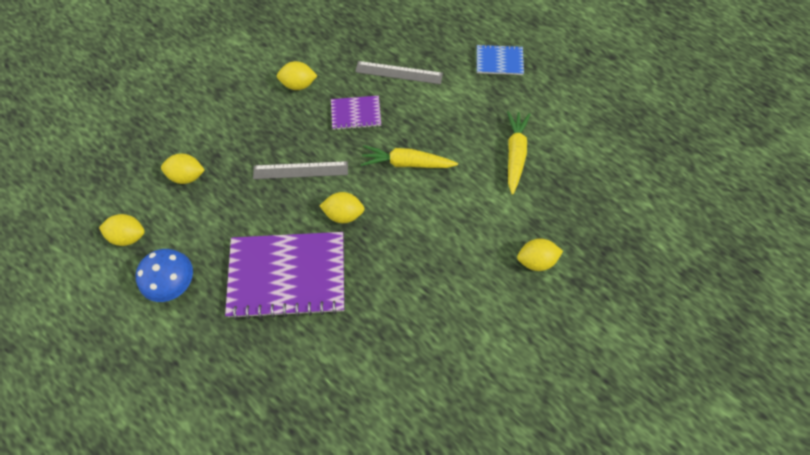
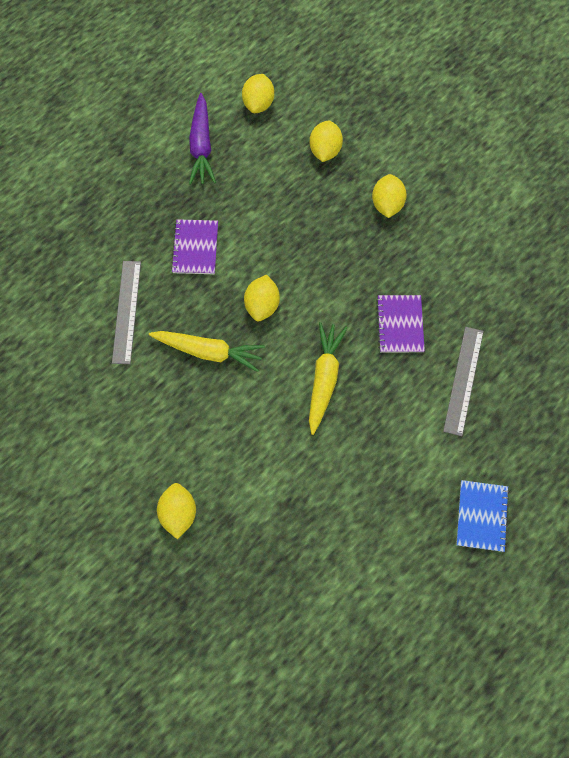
camera: 95 degrees right, 5 degrees up
(174, 283) = (201, 146): blue mushroom -> purple carrot
(287, 276) = (195, 248): purple notebook -> purple notebook, size x0.49
(298, 84) = (446, 261): yellow lemon -> yellow lemon (387, 204)
(300, 170) = (323, 262): grey ruler -> grey ruler (127, 311)
(515, 154) = (327, 512): yellow carrot -> yellow carrot (209, 351)

